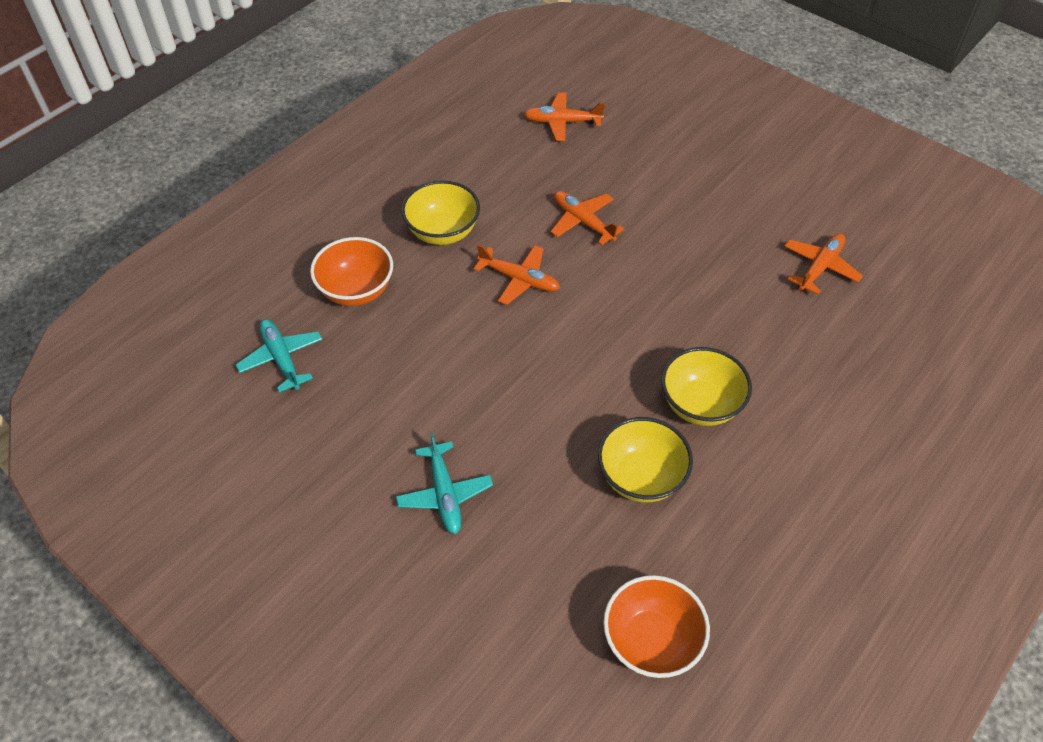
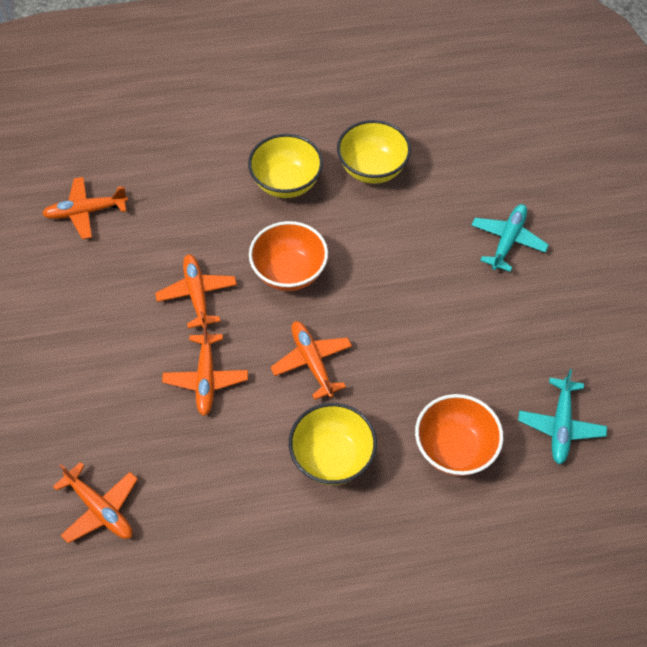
camera: 140 degrees left, 5 degrees up
(651, 641) = (453, 94): orange bowl -> orange bowl (289, 272)
(658, 267) = (197, 295): none -> orange plane

